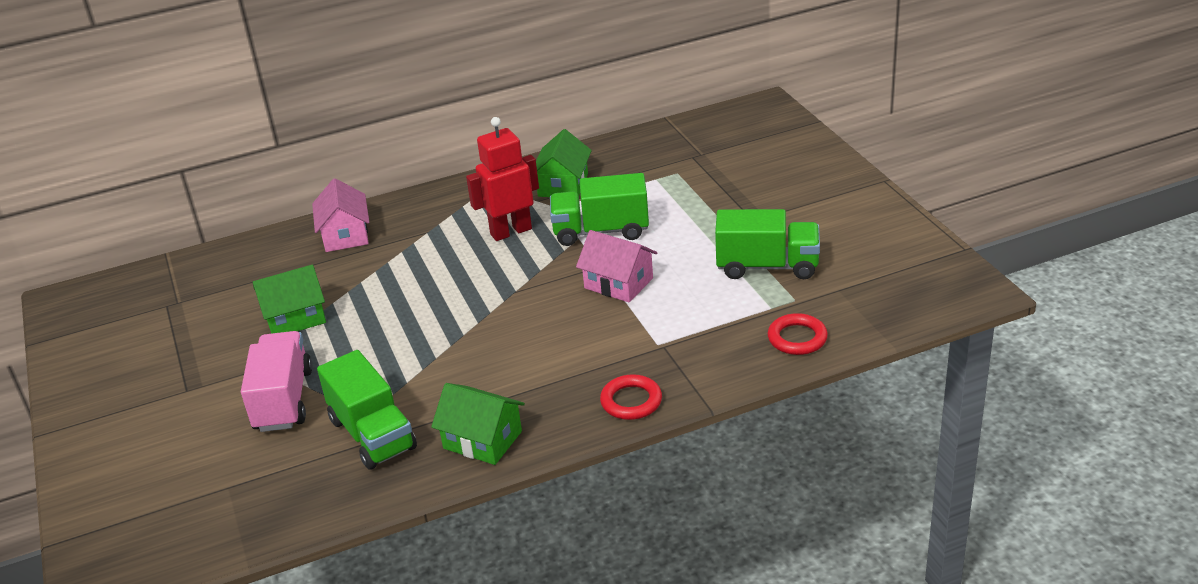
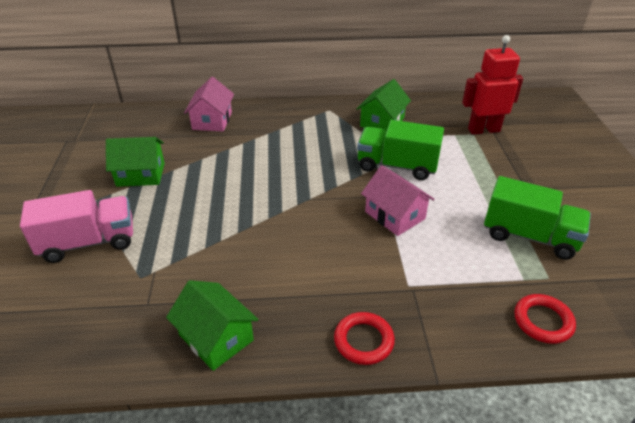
camera: 15 degrees right, 5 degrees up
(283, 400) = (88, 242): pink truck -> pink truck turned 60 degrees clockwise
(372, 434) = (132, 299): green truck -> none
(511, 231) = (328, 148): red robot -> red robot (483, 130)

